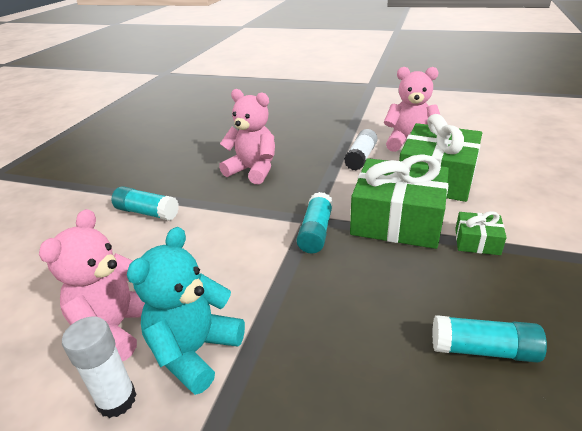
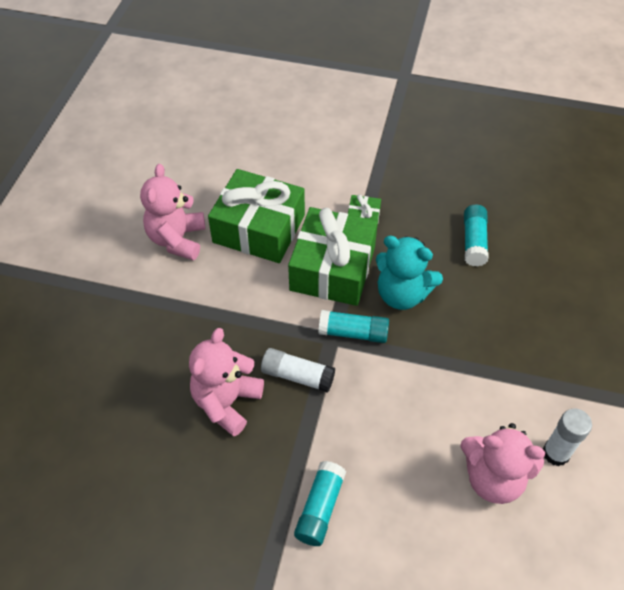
camera: 95 degrees left, 20 degrees up
(194, 351) = (506, 410): turquoise teddy bear -> turquoise teddy bear (402, 294)
(361, 157) = (207, 288): white glue stick -> white glue stick (297, 376)

